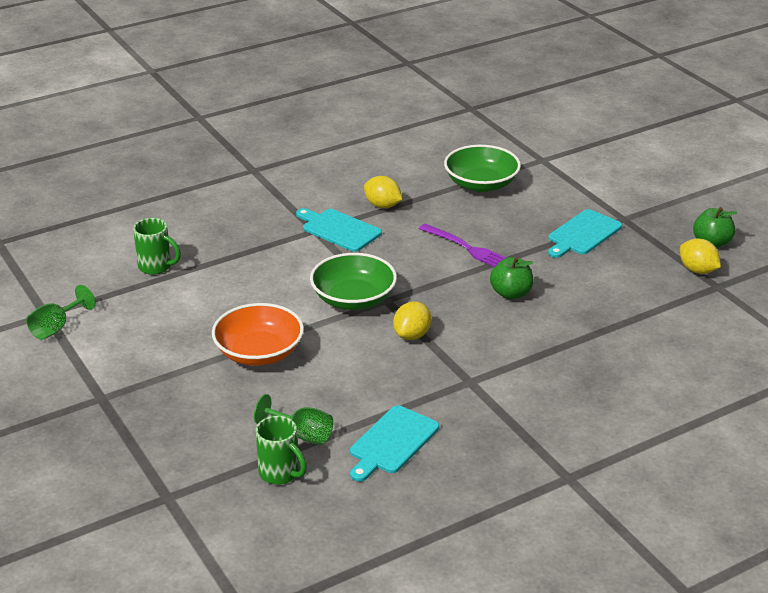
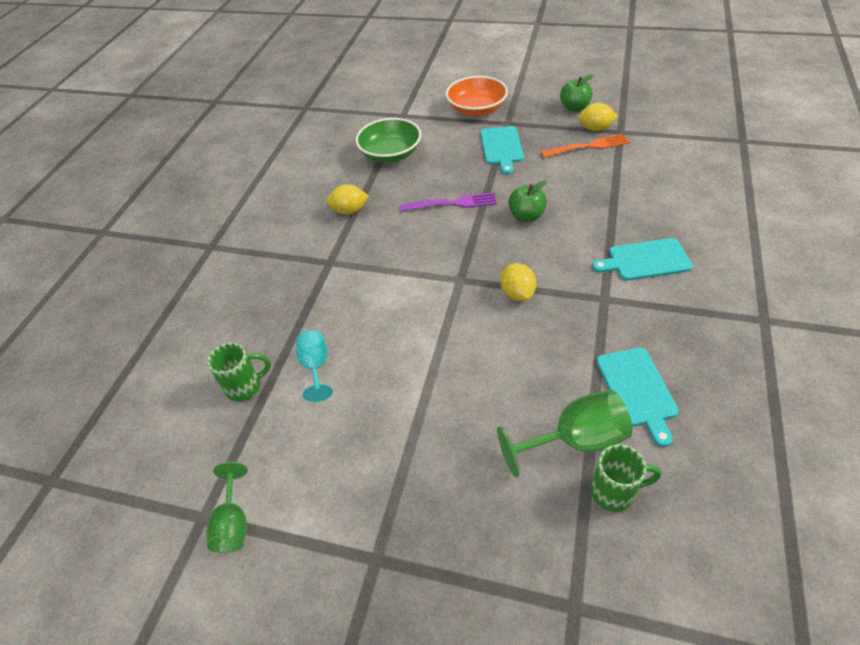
camera: 40 degrees left, 15 degrees up
(212, 285) = (316, 367): none -> turquoise goblet
(259, 352) = (438, 396): orange bowl -> orange bowl (476, 109)
(302, 434) = (575, 440): green goblet -> green goblet, size x1.55
(339, 229) = (346, 249): turquoise cutting board -> turquoise cutting board (645, 260)
(353, 299) = (437, 296): green bowl -> none
(662, 279) = (588, 146): none -> orange fork

